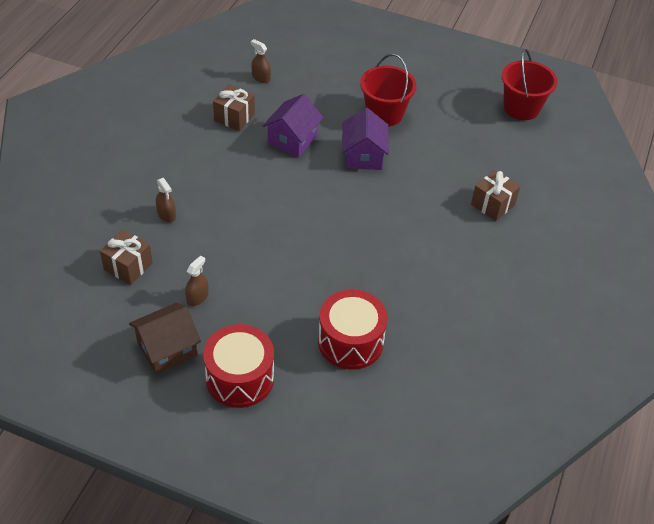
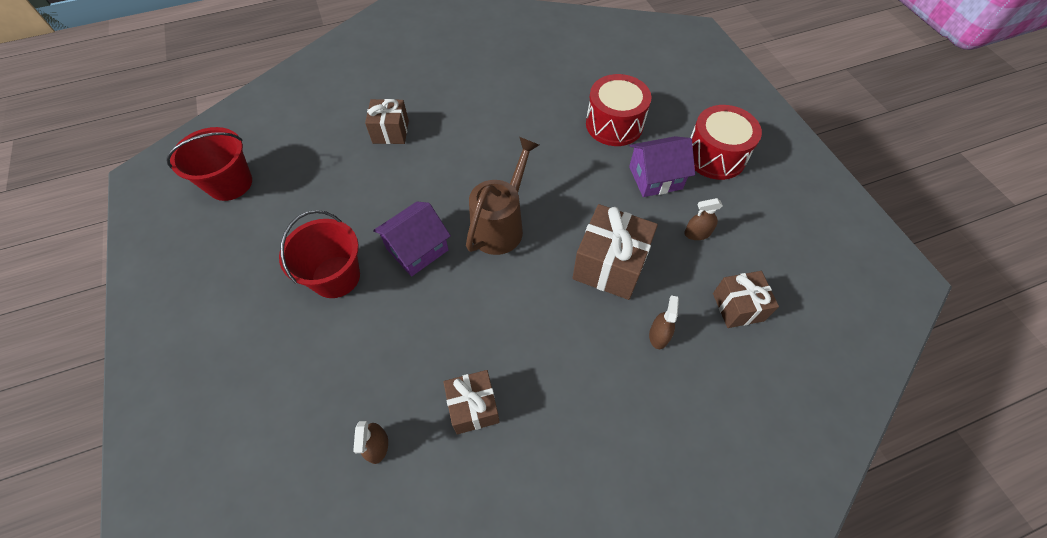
camera: 130 degrees left, 10 degrees up
(167, 349) = (755, 211): brown house -> none
(237, 231) = (610, 265): none -> brown gift
(292, 139) = (452, 322): purple house -> purple house (655, 178)
(334, 204) = (501, 225): none -> brown watering can

